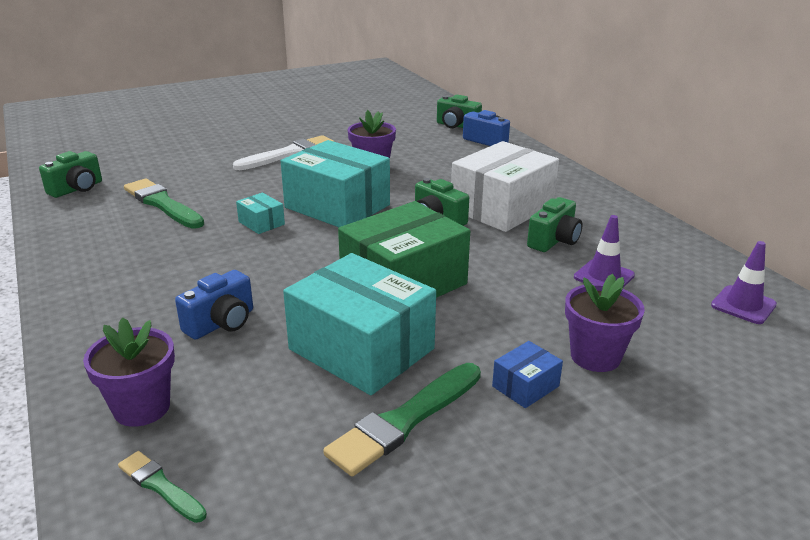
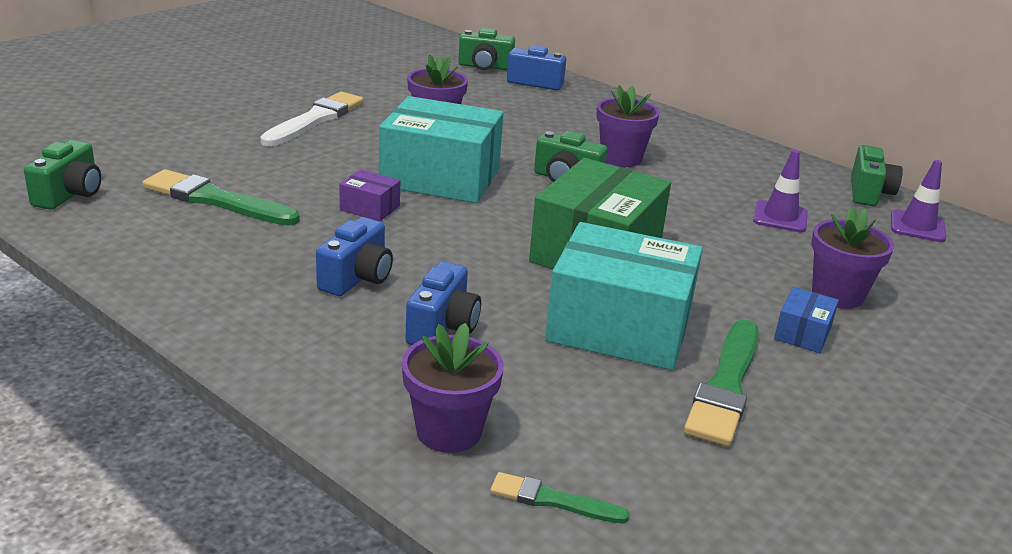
camera: 25 degrees left, 0 degrees up
(199, 274) = (357, 278): none -> blue camera
(261, 223) = (370, 208): turquoise box -> purple box
(502, 208) = (621, 158): white box -> purple flower pot
(554, 241) = (703, 187): green camera -> green camera (868, 193)

